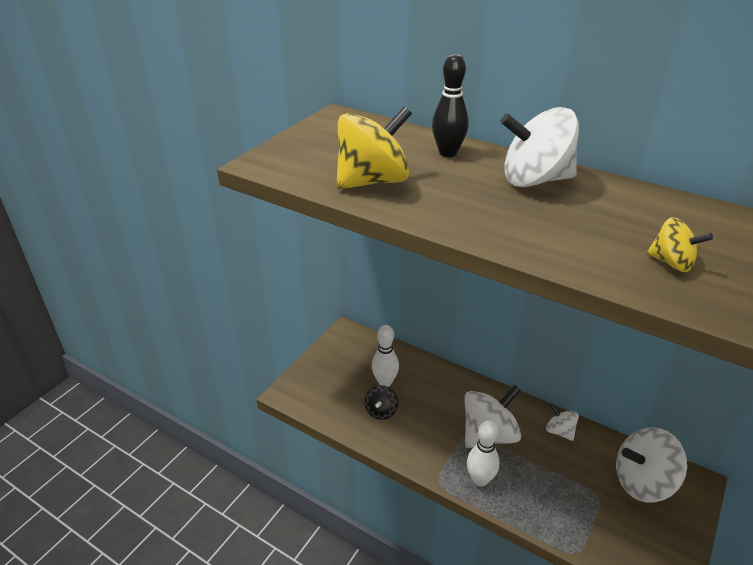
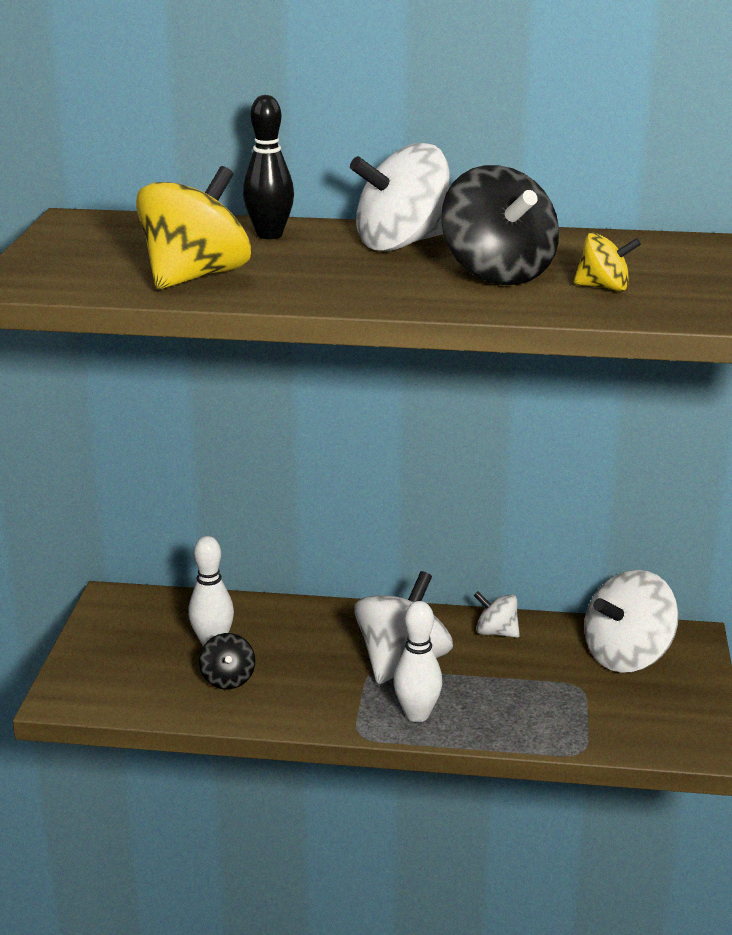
camera: 25 degrees left, 10 degrees down
(590, 227) = (497, 273): none -> black spinning top

